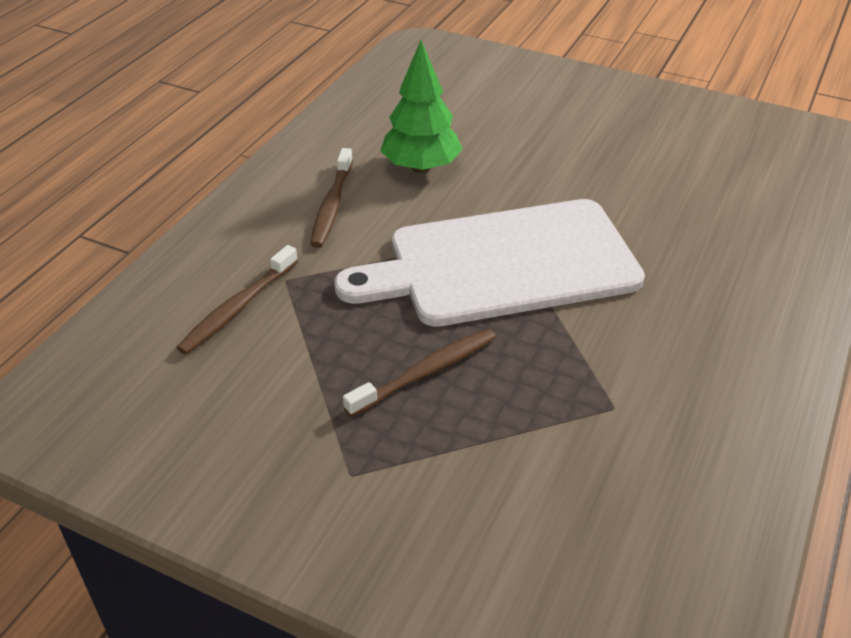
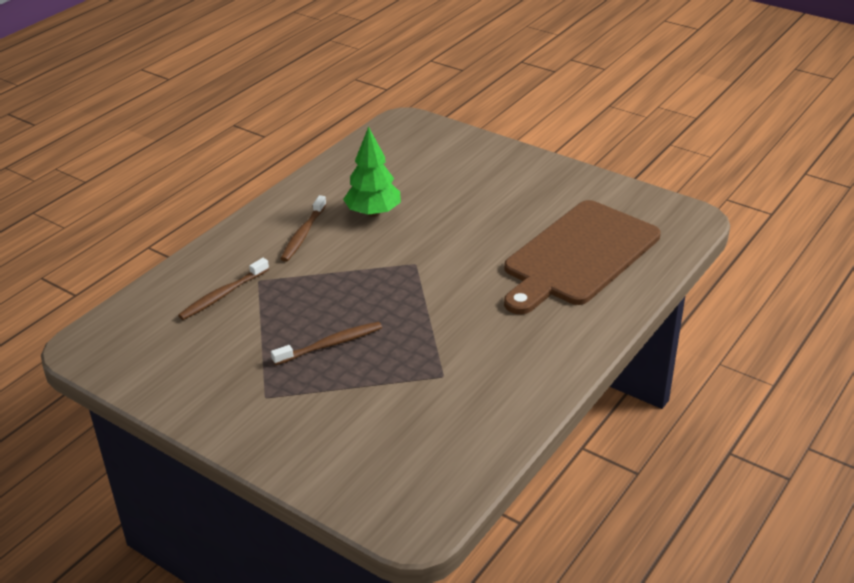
camera: 10 degrees right, 5 degrees down
(503, 264) = (406, 282): white cutting board -> none
(724, 205) = (578, 256): none -> brown cutting board

